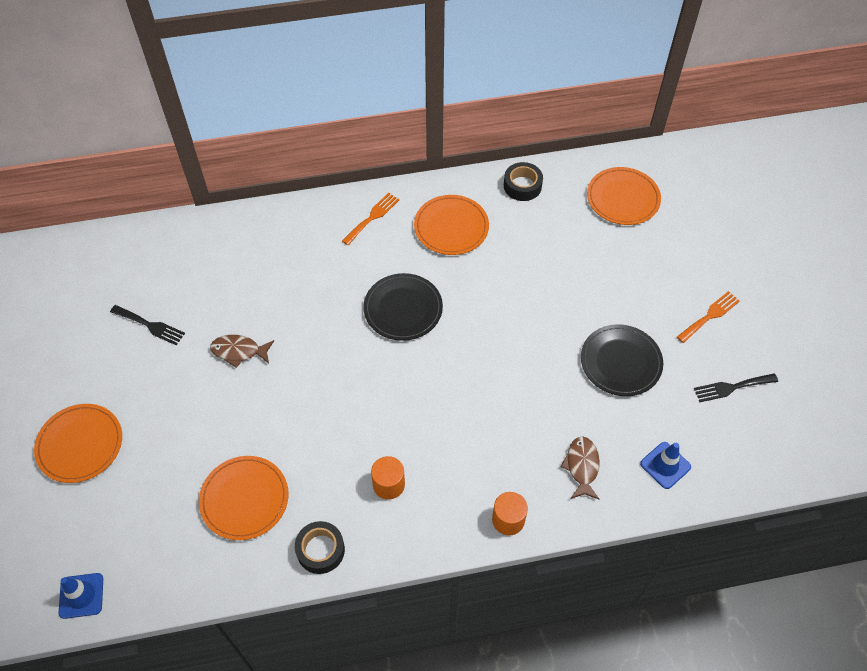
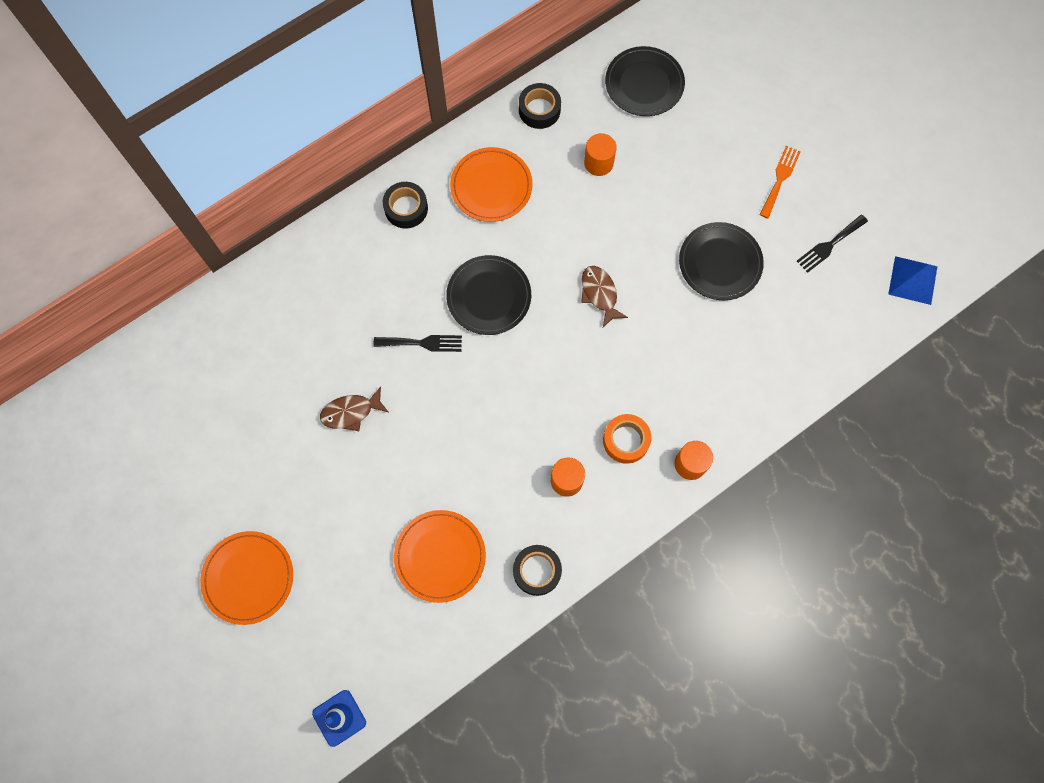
camera: 25 degrees left, 15 degrees up
(150, 325) = (244, 425): black fork -> black fork (422, 343)
(372, 217) = (406, 208): orange fork -> black tape
(459, 474) = (626, 440): none -> orange tape
(552, 243) = (598, 163): none -> orange cylinder
(582, 466) = (731, 383): brown fish -> brown fish (600, 294)
(623, 198) = (644, 84): orange plate -> black plate
(665, 465) = (803, 348): blue traffic cone -> none
(801, 449) = (913, 280): none -> blue pyramid

